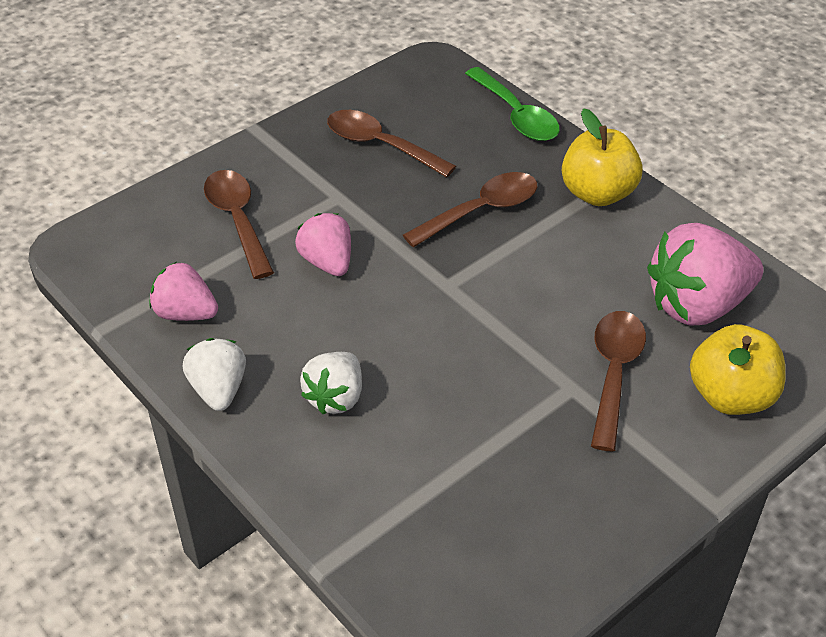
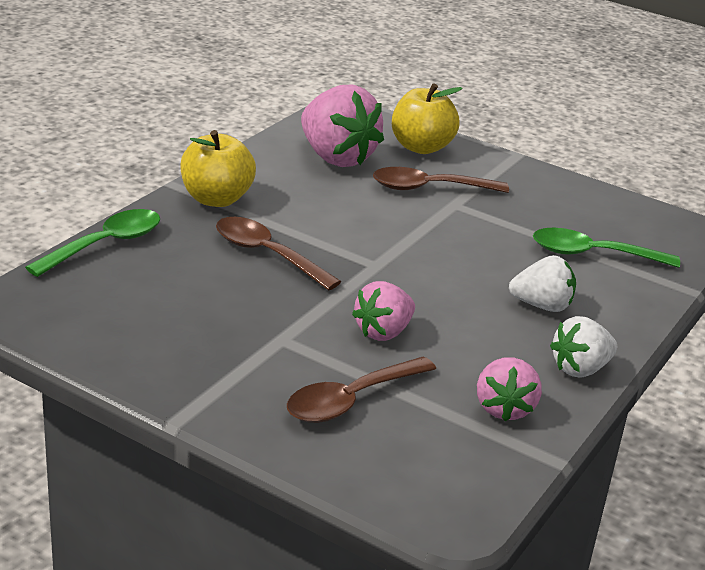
camera: 110 degrees left, 15 degrees down
(380, 145) = (184, 322): brown spoon -> none
(430, 488) = (593, 254): none -> green spoon

